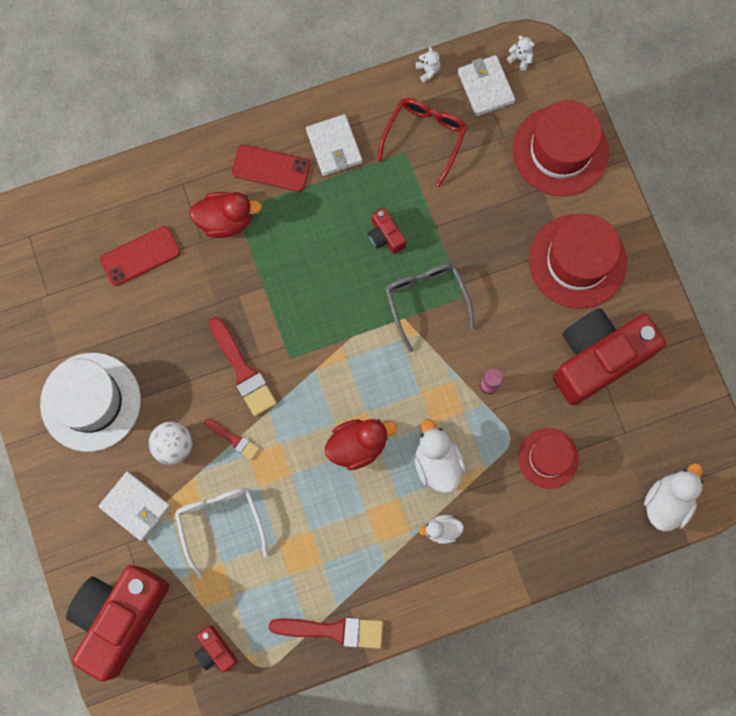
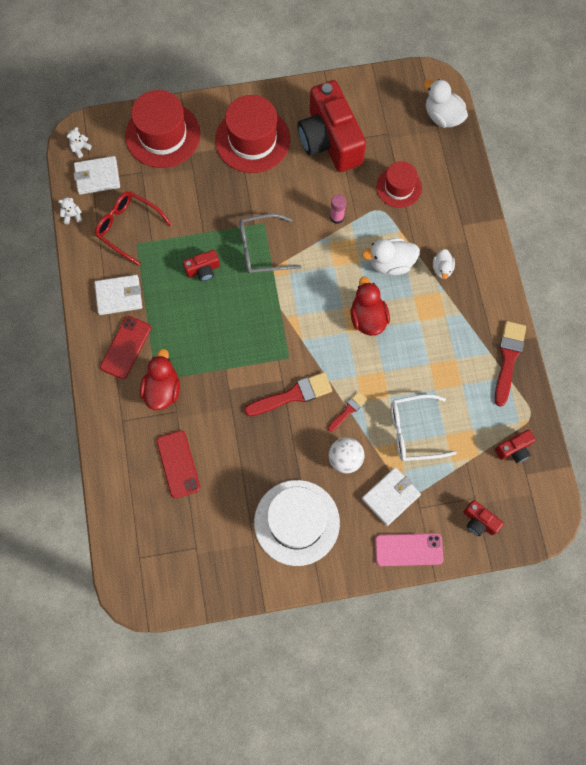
camera: 80 degrees left, 5 degrees down
(75, 536) = (408, 549): none -> pink phone
(120, 617) = (479, 521): red camera -> red camera, size x0.42

